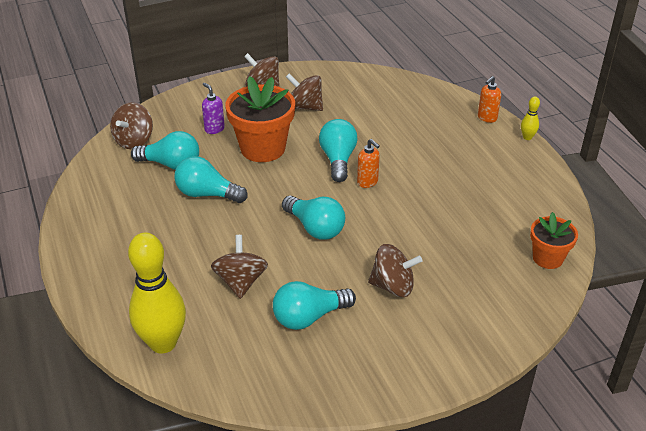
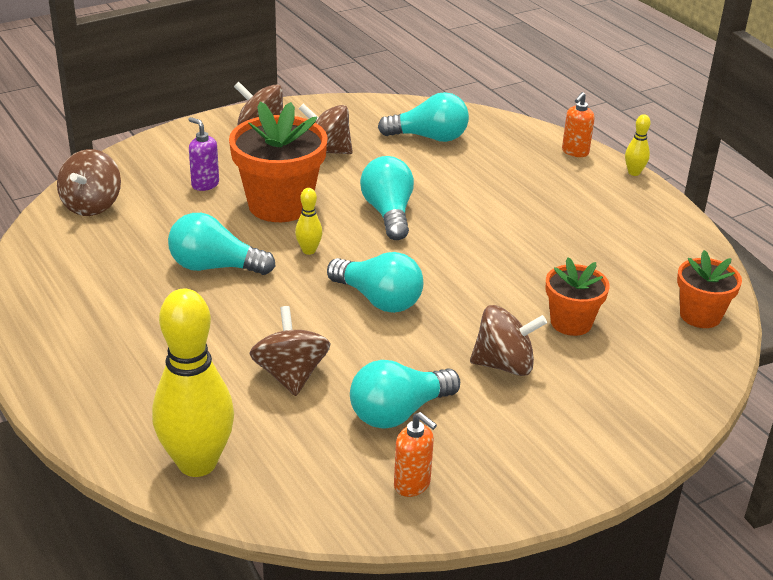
camera: 10 degrees left, 5 degrees down
(171, 164) = (153, 232): turquoise light bulb -> turquoise light bulb (429, 137)
(275, 186) = (309, 250): none -> yellow bowling pin
(367, 182) = (436, 238): orange soap dispenser -> orange soap dispenser (412, 485)
(449, 256) = (571, 322): none -> orange flower pot

